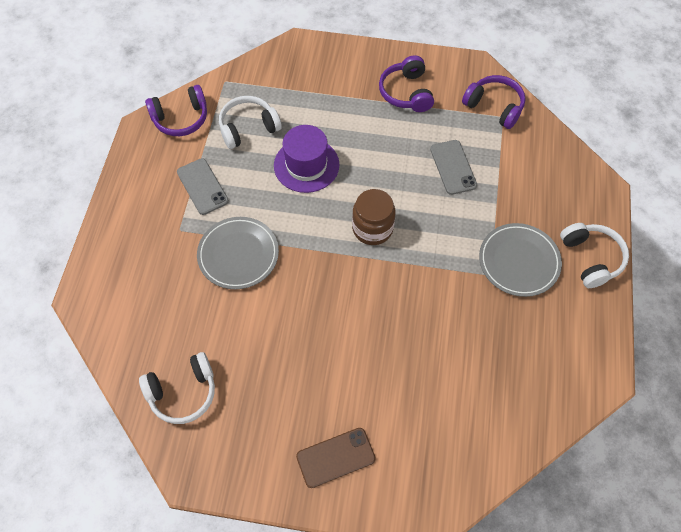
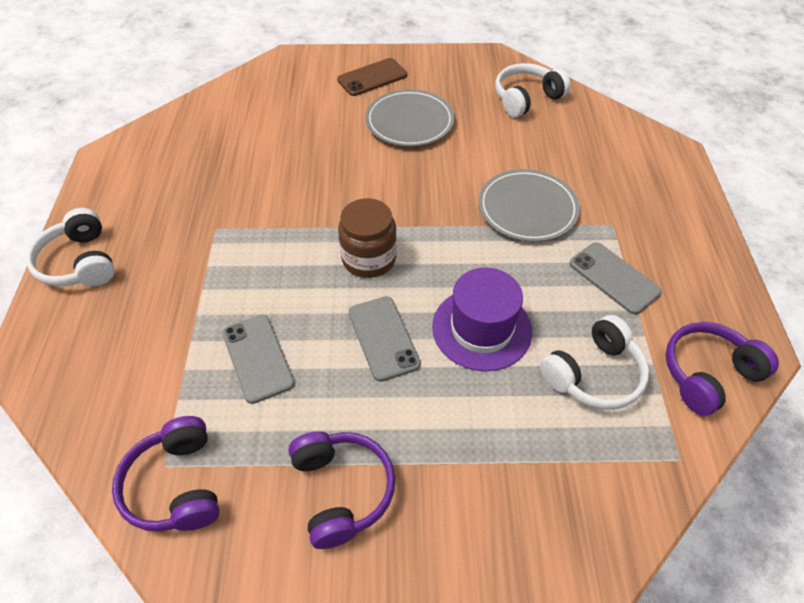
camera: 170 degrees right, 10 degrees down
(371, 168) = (383, 338): none -> grey phone
(494, 107) = (176, 485): purple headphones -> purple headphones turned 45 degrees clockwise
(519, 261) = (177, 246): grey plate -> grey plate (409, 122)

